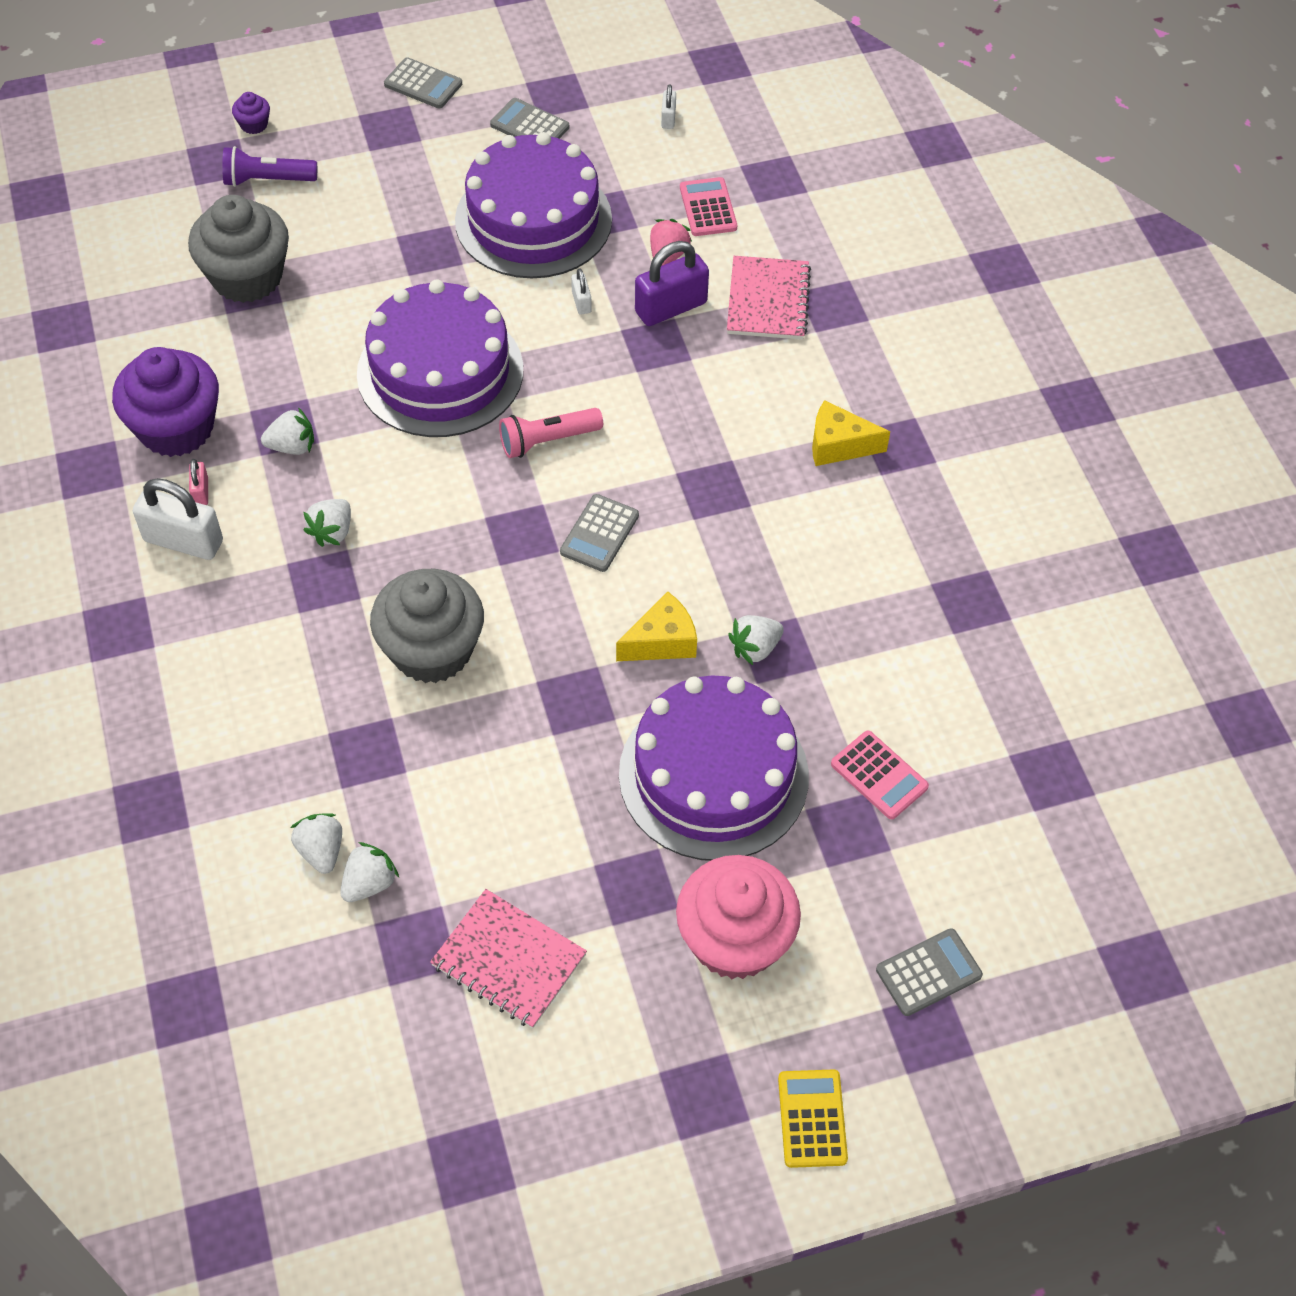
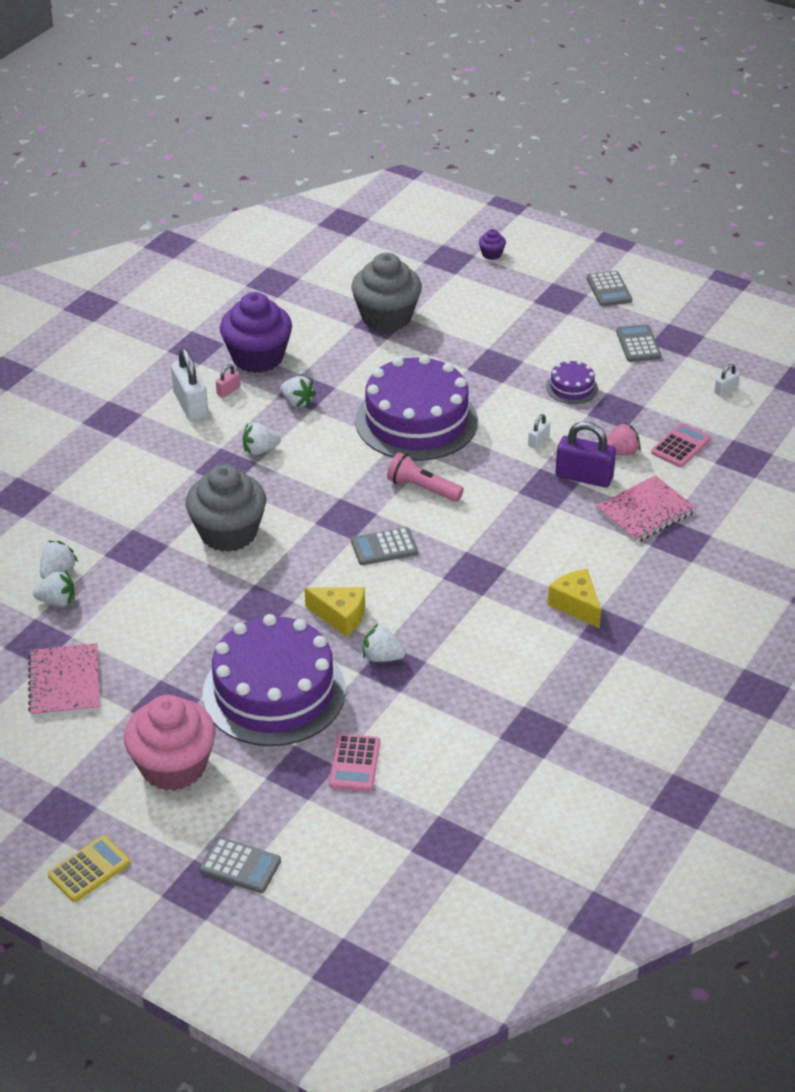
camera: 50 degrees right, 15 degrees down
(267, 180) = (460, 282): purple flashlight -> none
(533, 220) = (571, 387): purple cake -> purple cake, size x0.43

